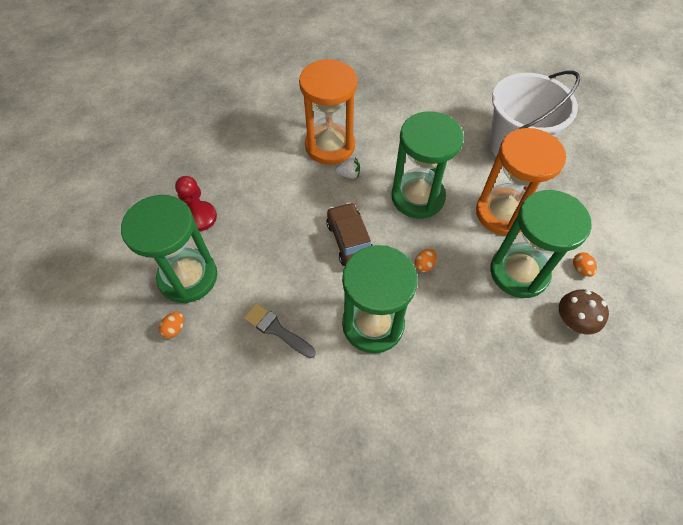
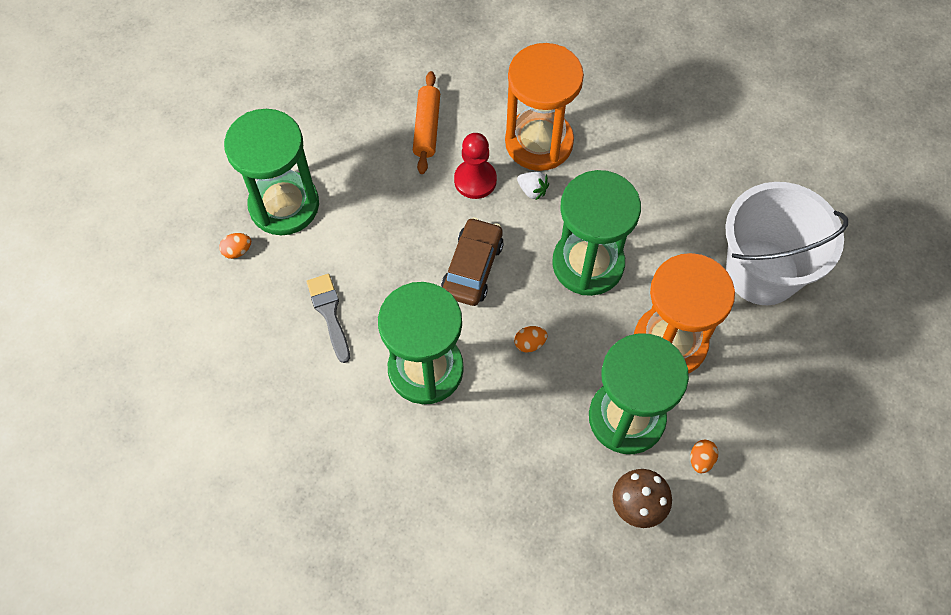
camera: 35 degrees right, 5 degrees up
(200, 217) = (339, 146): red pawn -> red pawn (475, 180)
(252, 175) = (427, 128): none -> orange rolling pin

